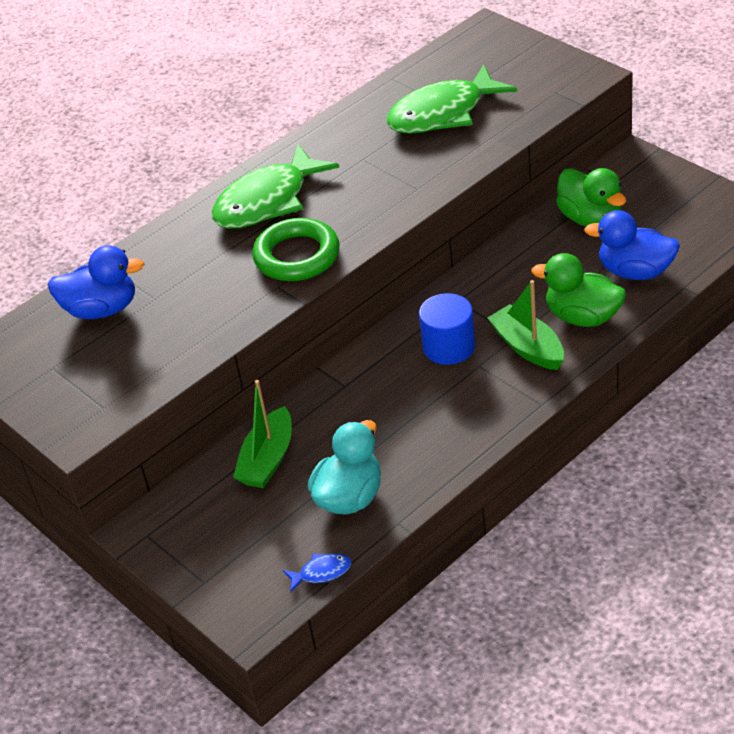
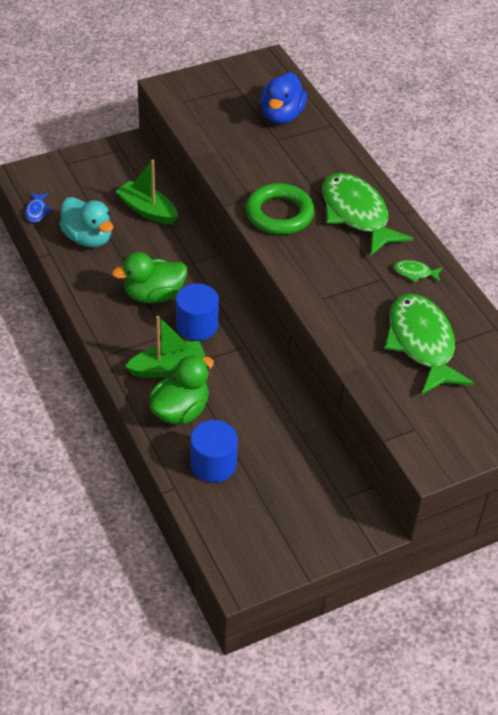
camera: 100 degrees right, 5 degrees up
(342, 141) = (414, 273): none -> green fish
(590, 218) = (299, 461): green duck -> green duck (154, 295)
(635, 271) = (213, 464): blue duck -> blue cylinder

